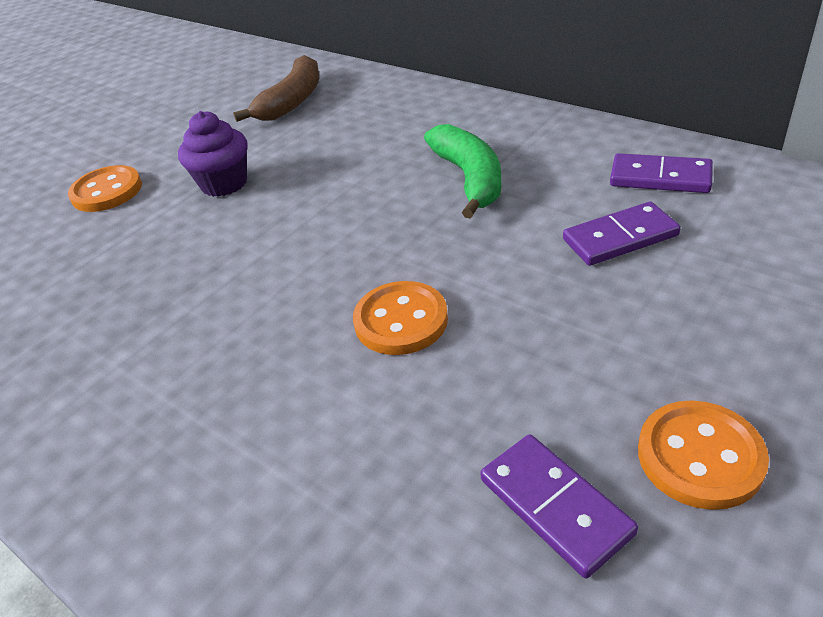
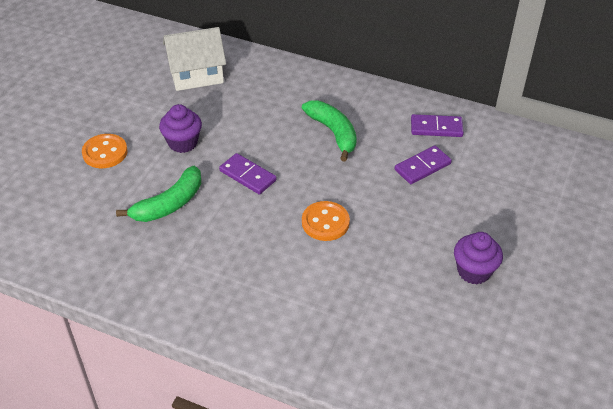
camera: 20 degrees left, 5 degrees up
(151, 269) = (169, 204): none -> green banana
(292, 101) = (196, 75): brown banana -> white house
(555, 506) = (420, 298): purple domino -> purple domino (248, 175)
(700, 457) = (474, 271): orange button -> purple cupcake

